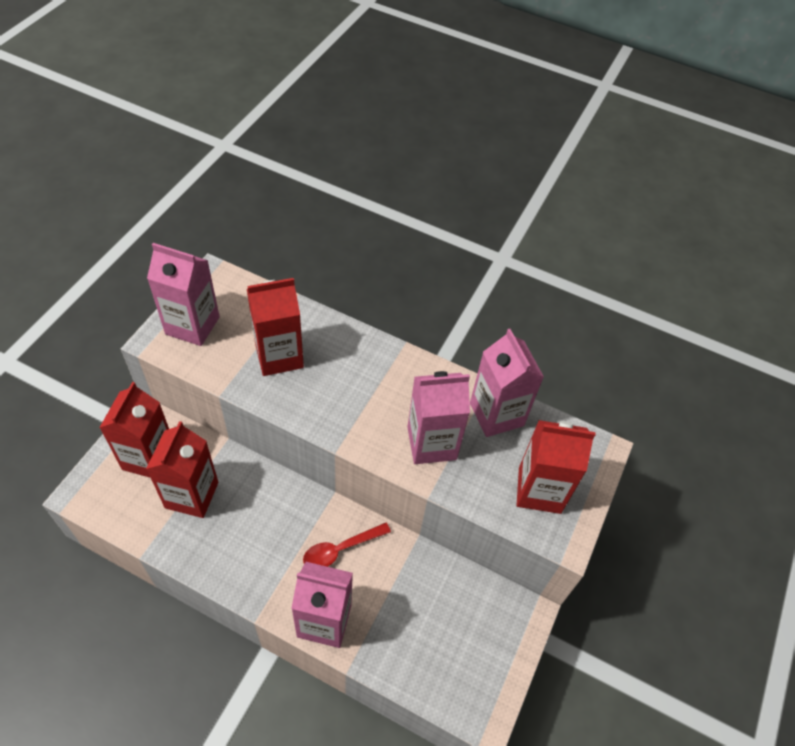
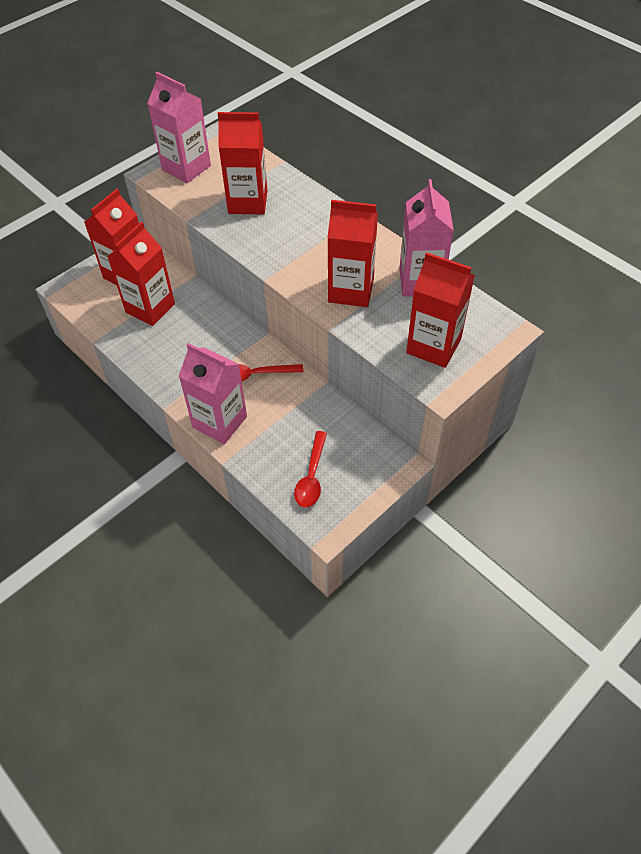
camera: 25 degrees right, 0 degrees up
(431, 443) = (351, 290): pink carton -> red carton
(446, 658) = (311, 476): none -> red spoon

